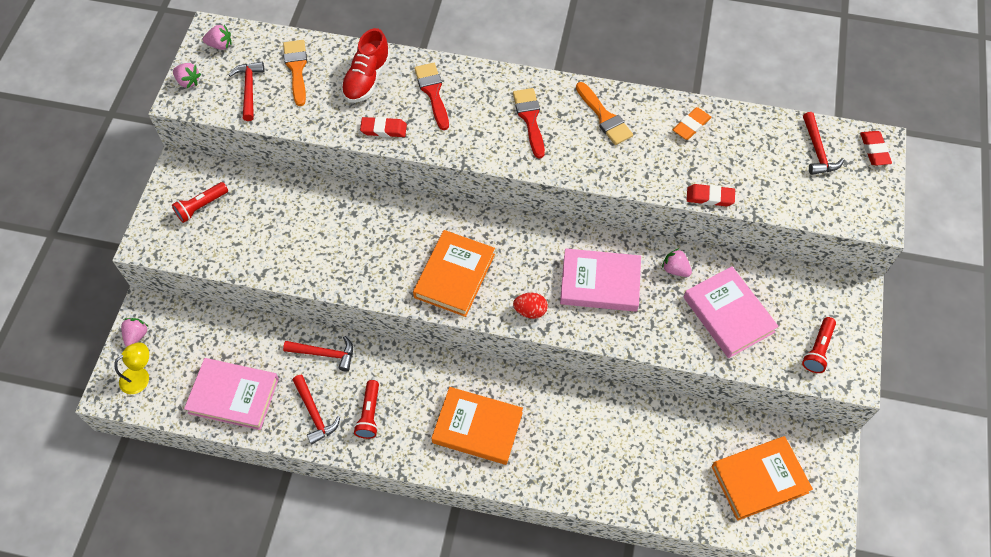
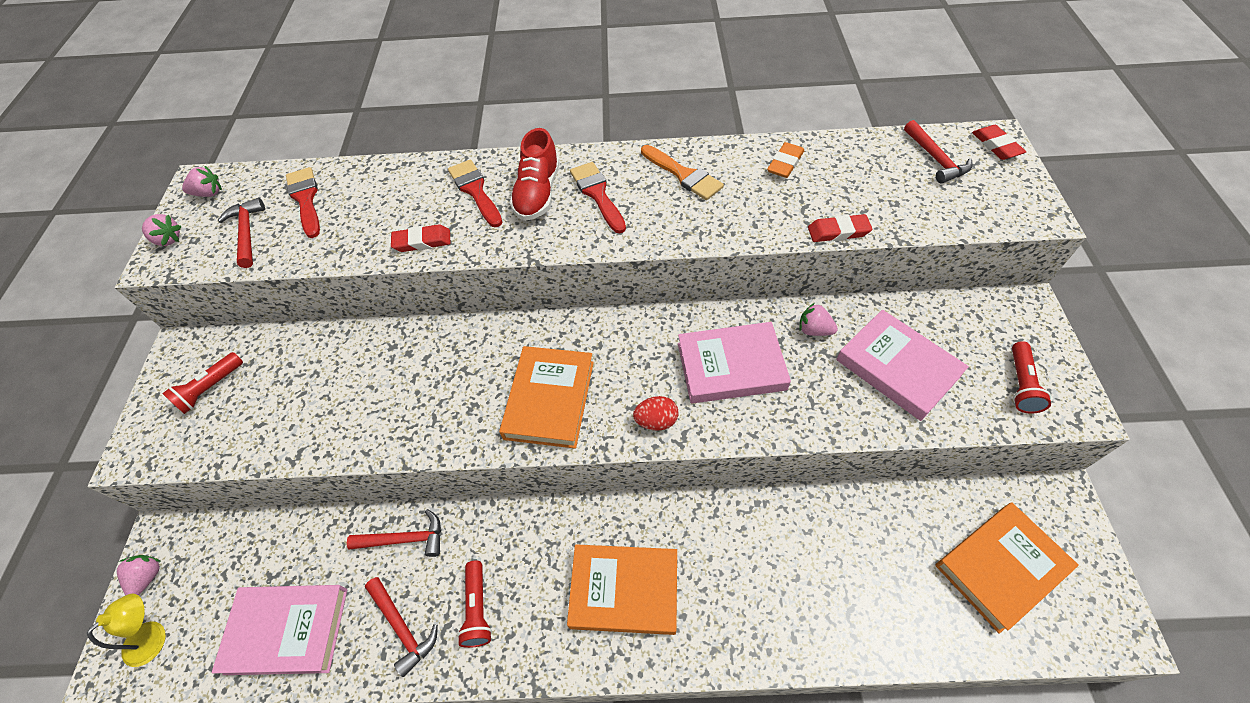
camera: 10 degrees left, 5 degrees down
(296, 68) = (305, 199): orange brush -> red brush
(367, 79) = (393, 193): red shoe -> red shoe (538, 193)

